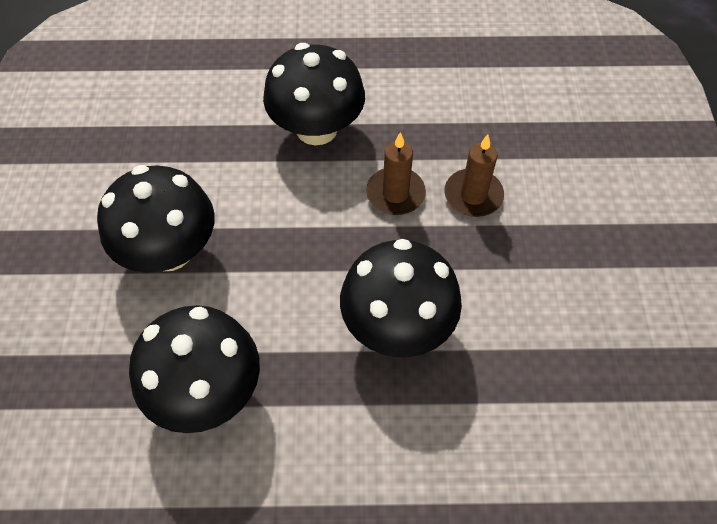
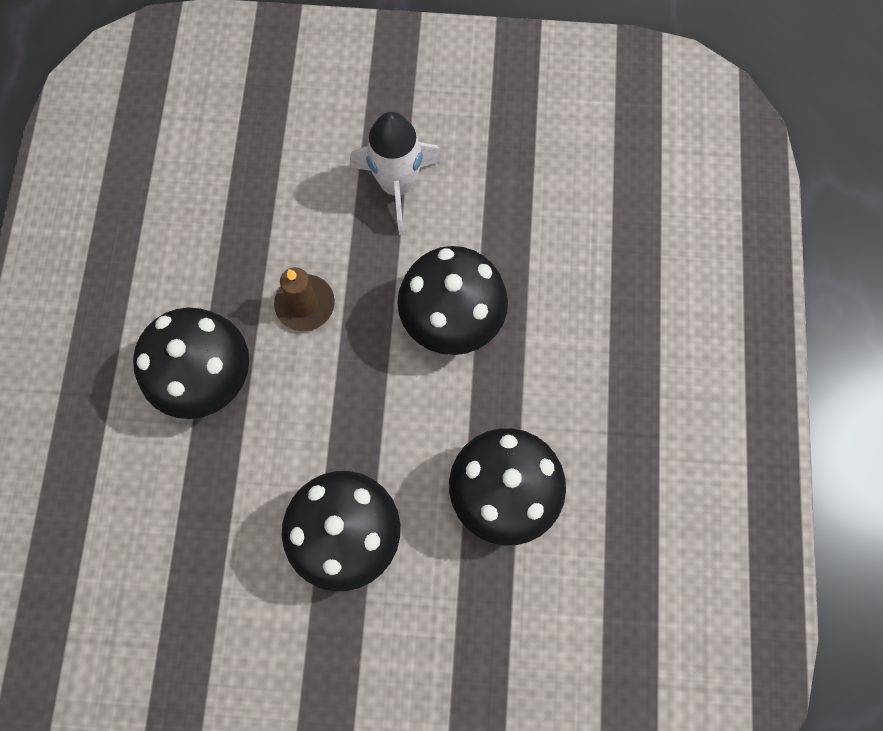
camera: 85 degrees left, 15 degrees up
(473, 195) = (317, 232): brown candle -> none
(541, 260) = (397, 186): none -> white rocket

